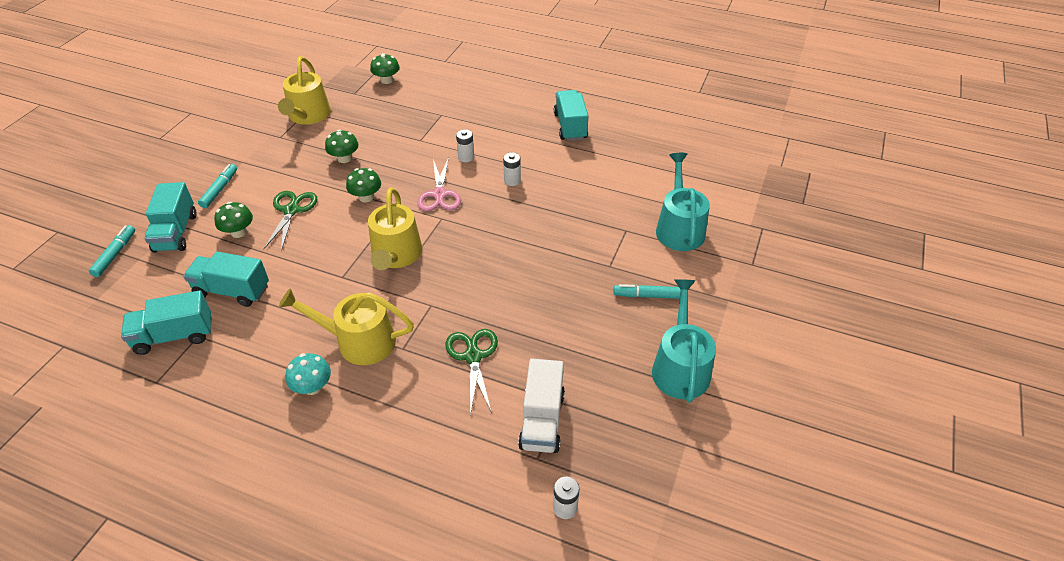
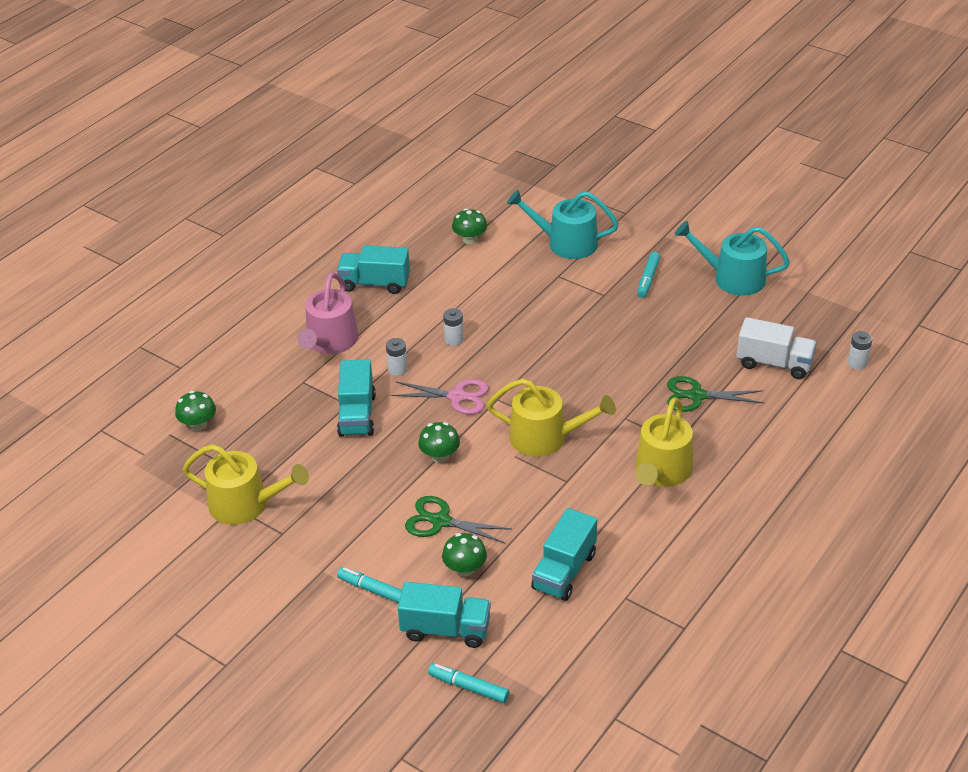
camera: 75 degrees left, 5 degrees down
(174, 336) = (621, 617): turquoise truck -> turquoise truck (357, 415)
(312, 387) = (712, 506): turquoise mushroom -> none
(344, 158) = (357, 472): green mushroom -> green mushroom (470, 239)
(490, 118) = (330, 342): none -> pink watering can

